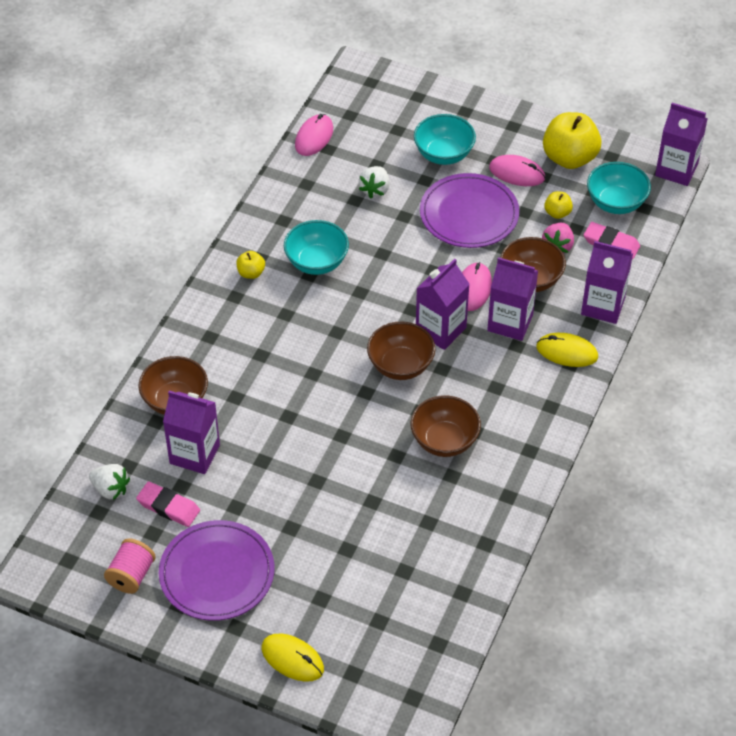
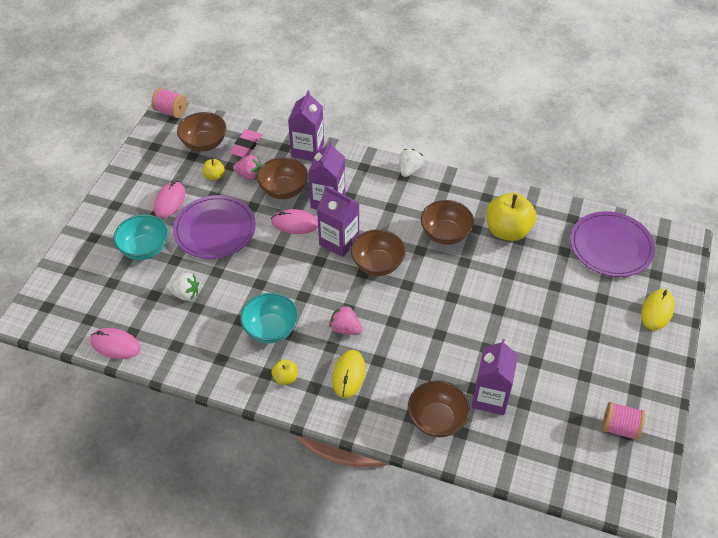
camera: 95 degrees left, 0 degrees up
(110, 489) = (540, 457): white strawberry -> white strawberry (409, 170)
(168, 507) = (547, 410): pink eraser -> none
(217, 573) = (600, 367): purple plate -> purple plate (611, 246)
(308, 328) = (345, 328): none -> pink strawberry
(567, 352) = (353, 169): yellow mouse -> yellow mouse (348, 375)
(569, 158) = (154, 170): yellow apple -> yellow apple (507, 231)
(616, 203) = (204, 144): turquoise bowl -> brown bowl
(676, 170) = (171, 111): purple carton -> pink spool

